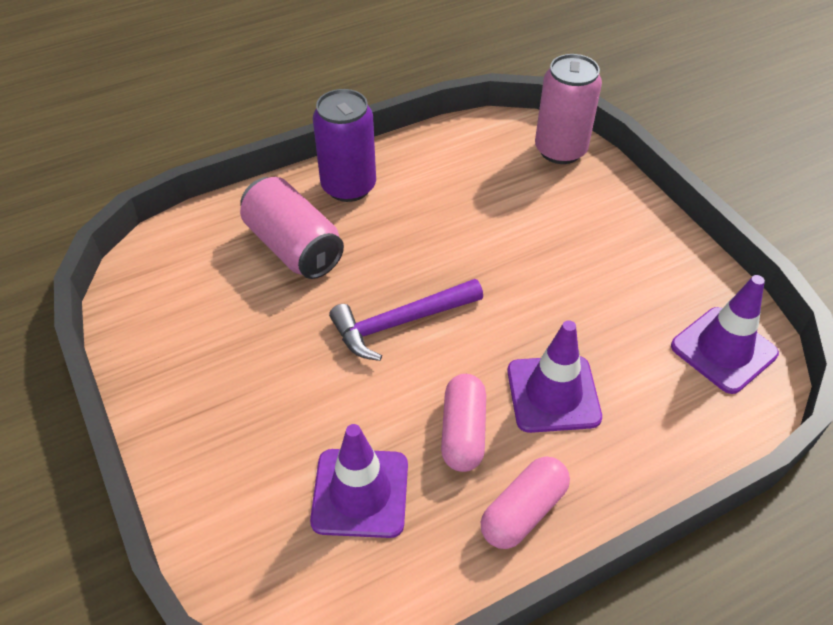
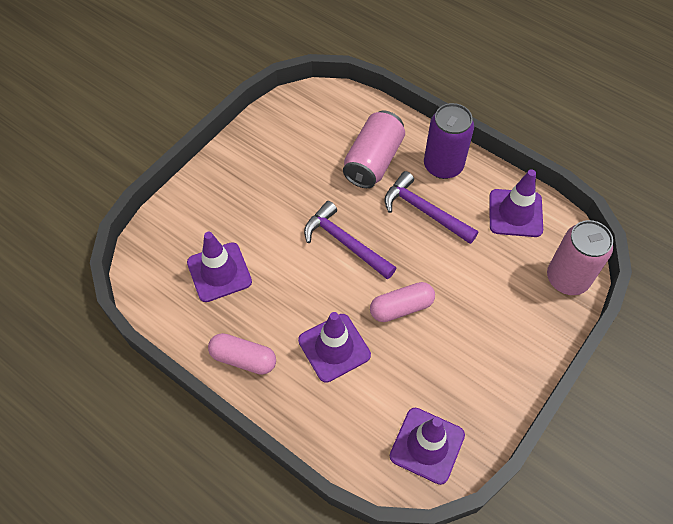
camera: 65 degrees right, 10 degrees up
(402, 228) = (424, 211): none -> purple hammer
(455, 154) = (515, 213): none -> purple traffic cone
(463, 432) = (282, 308): pink capsule -> pink capsule (401, 307)

